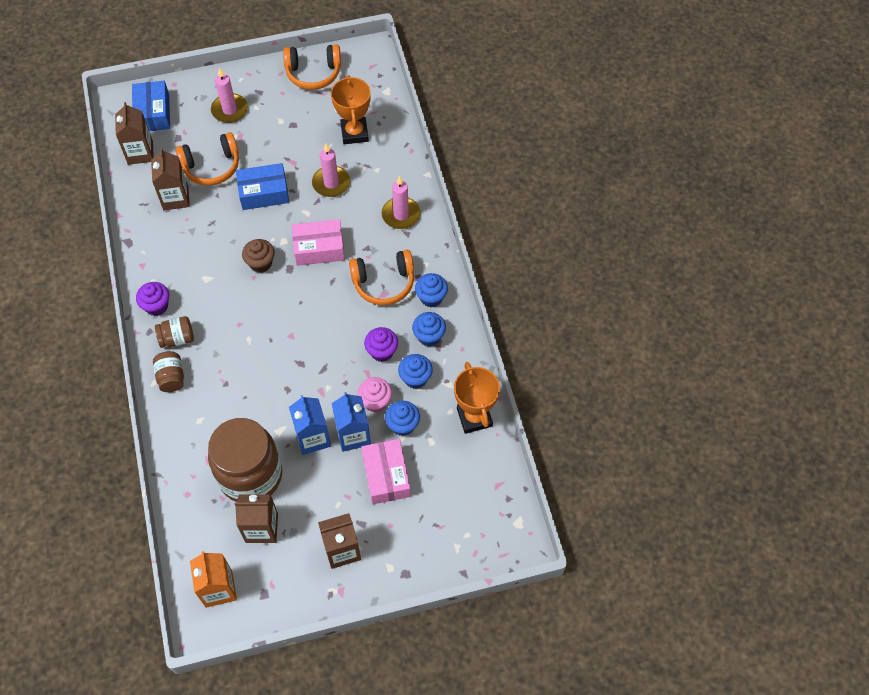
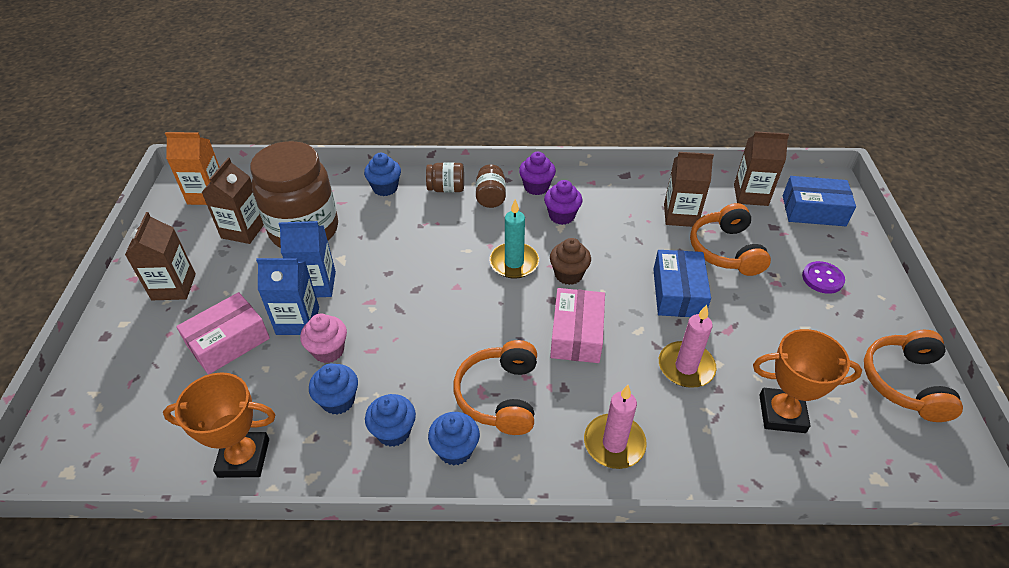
camera: 105 degrees right, 15 degrees down
(230, 110) = (822, 278): pink candle -> purple button
(256, 302) = (514, 262): none -> turquoise candle
(382, 351) = (394, 371): purple cupcake -> purple cupcake (561, 216)
(386, 476) = (228, 342): pink box -> pink box turned 45 degrees counterclockwise
(403, 425) = (281, 372): blue cupcake -> blue cupcake (385, 188)

